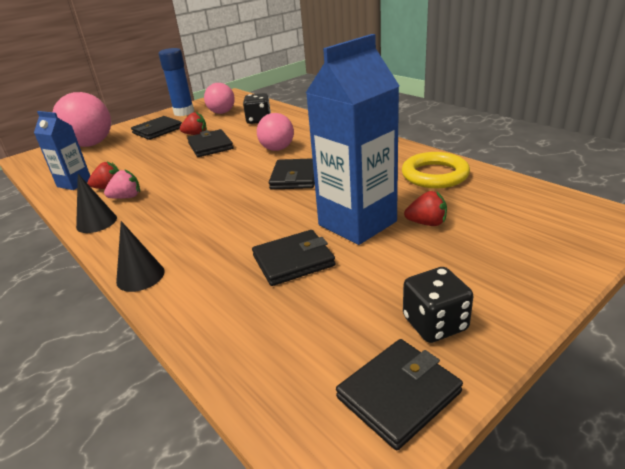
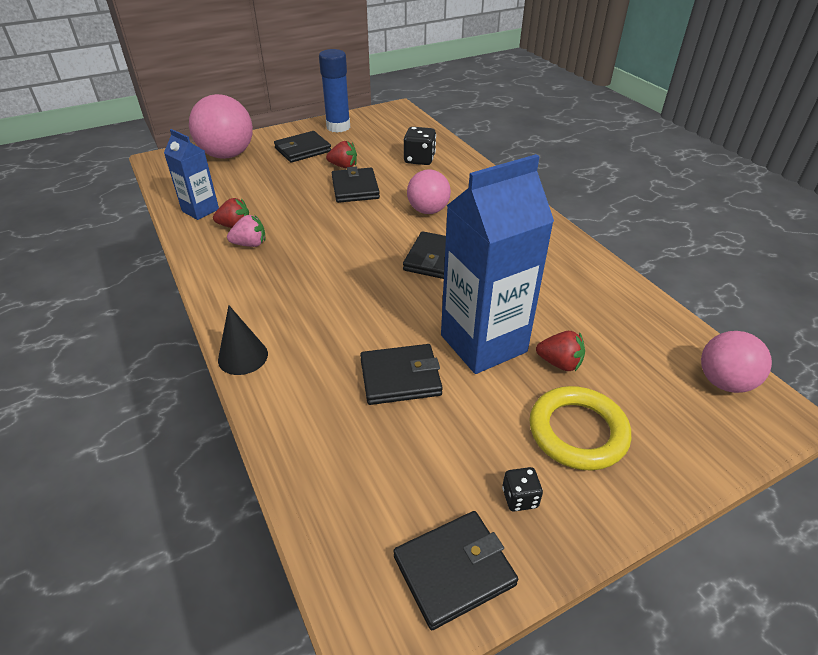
camera: 10 degrees right, 10 degrees up
(96, 222) = (213, 272): black cone -> none
(222, 113) = (381, 137): pink ball -> pink ball (724, 382)
(435, 175) = (594, 294): yellow ring -> yellow ring (577, 432)
(435, 324) = (520, 498): black dice -> black dice, size x0.58

